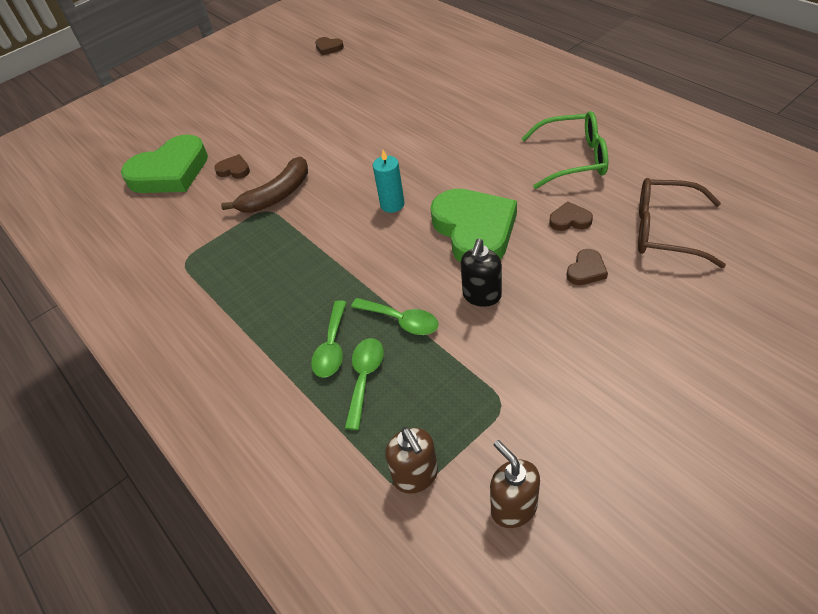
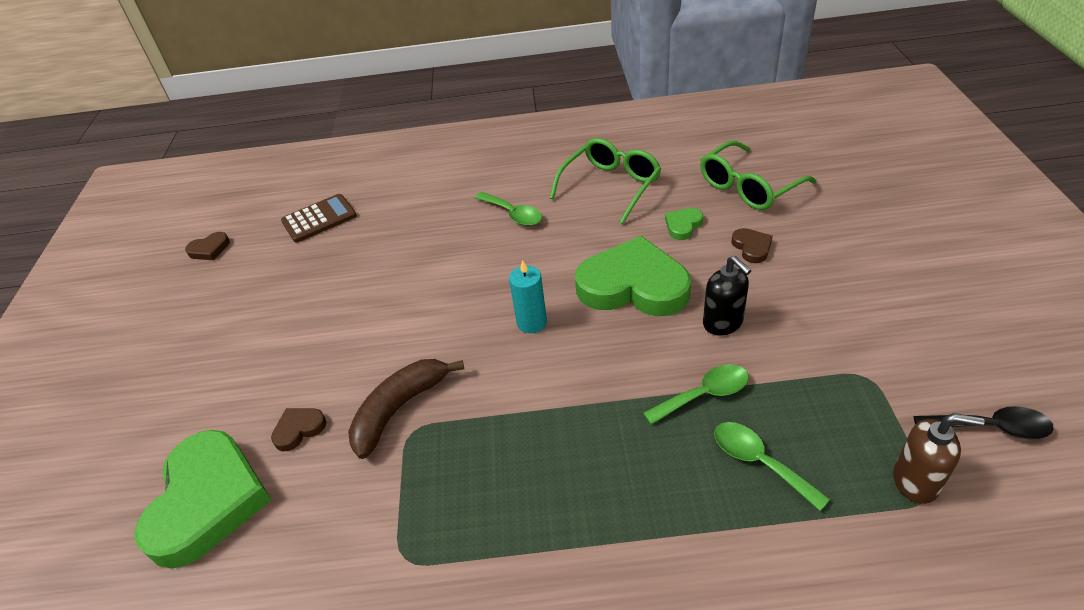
camera: 55 degrees left, 5 degrees down
(277, 195) = (399, 409): brown banana -> brown banana turned 135 degrees counterclockwise
(332, 347) = (692, 470): green spoon -> green spoon (513, 214)
(394, 64) = (319, 219): none -> brown calculator
(513, 507) = (990, 428): brown soap dispenser -> black spoon
(570, 220) = (683, 225): brown heart -> green heart
(664, 231) = (748, 187): brown glasses -> green glasses

